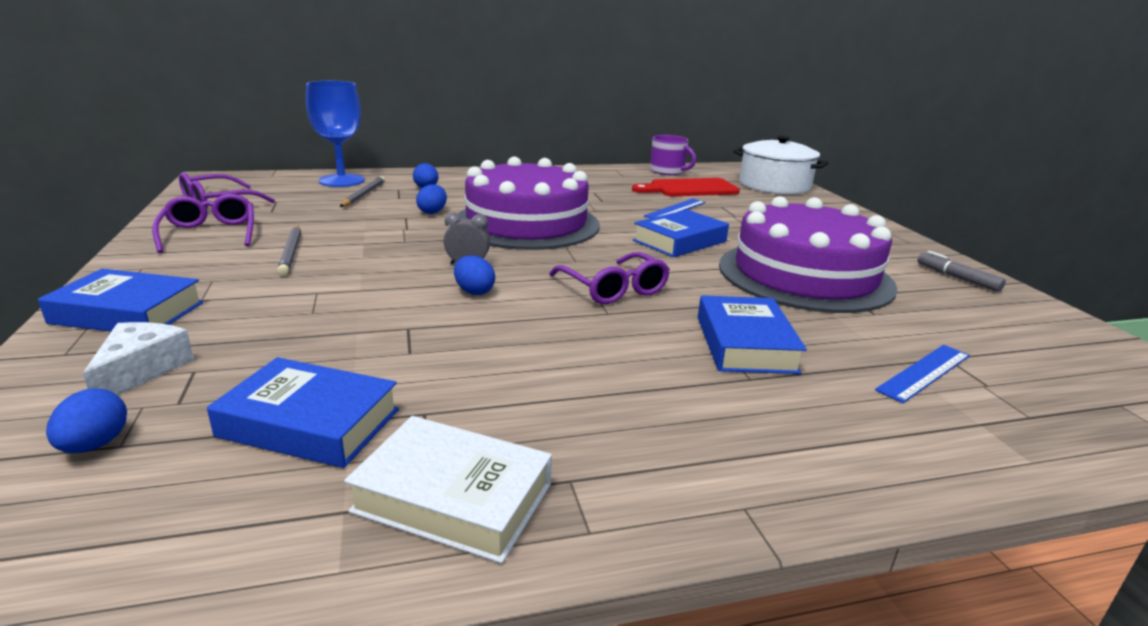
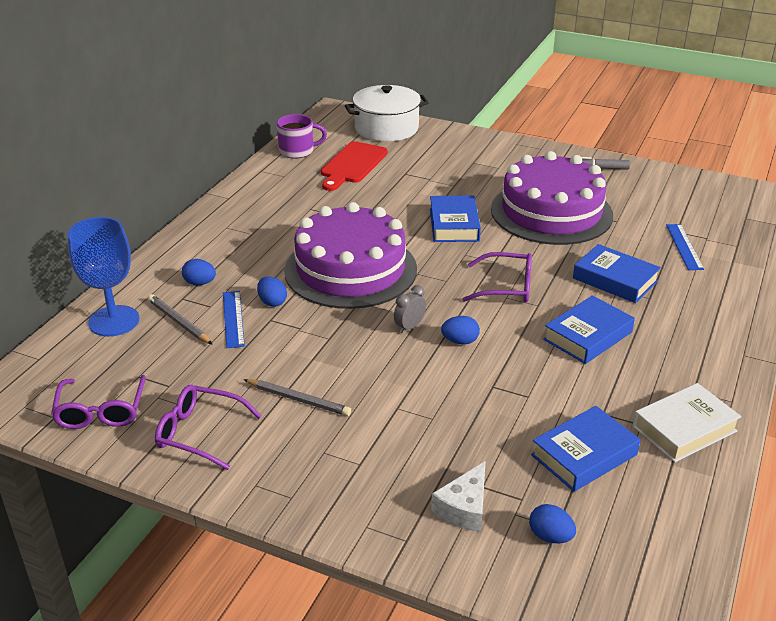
camera: 50 degrees left, 10 degrees up
(128, 313) = (355, 503): blue book -> blue book (588, 336)
(141, 370) = (464, 508): white cheese -> white cheese turned 105 degrees counterclockwise
(675, 209) = (391, 194): blue ruler -> blue ruler (233, 319)

